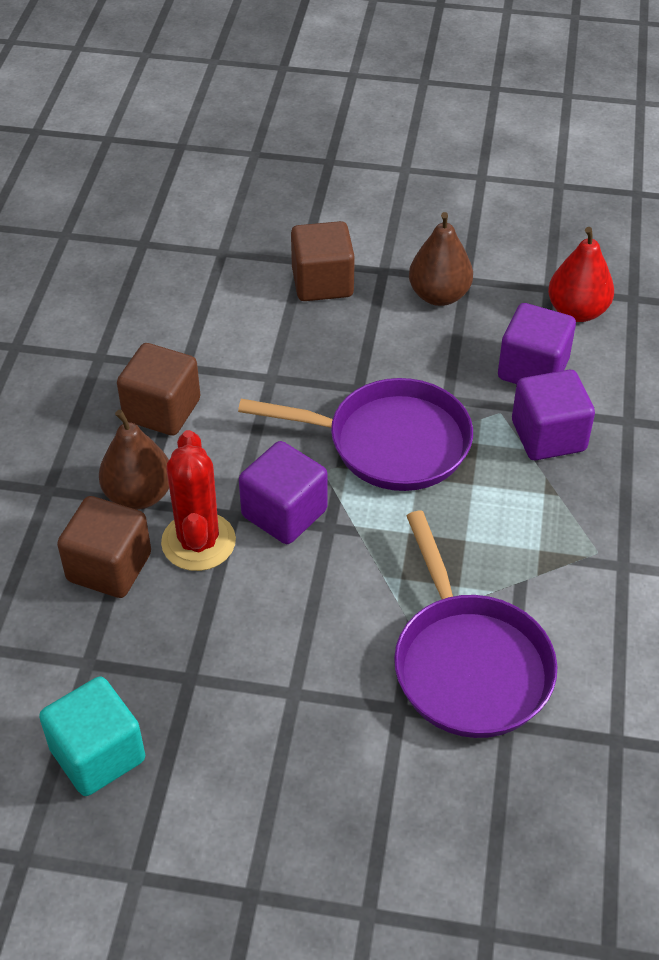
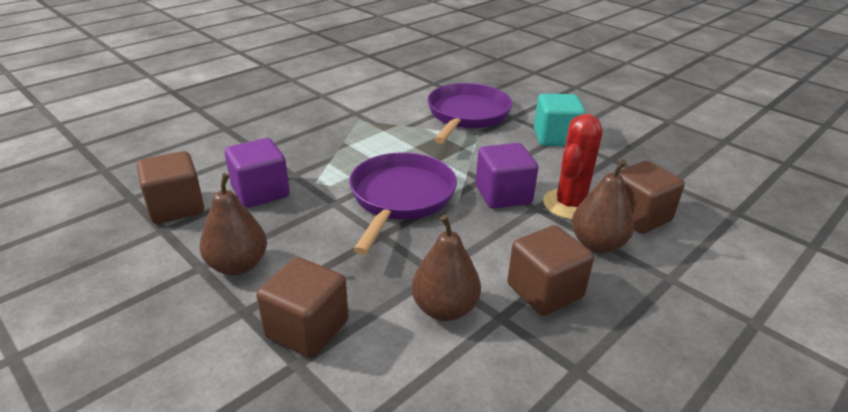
camera: 145 degrees left, 15 degrees down
(97, 754) = (675, 154): turquoise cube -> turquoise cube (555, 137)
(235, 349) = (444, 309): none -> brown pear
(389, 442) = (400, 198): purple pan -> purple pan turned 60 degrees clockwise
(548, 436) = (308, 162): purple cube -> none
(577, 311) = (176, 207): red pear -> brown cube

